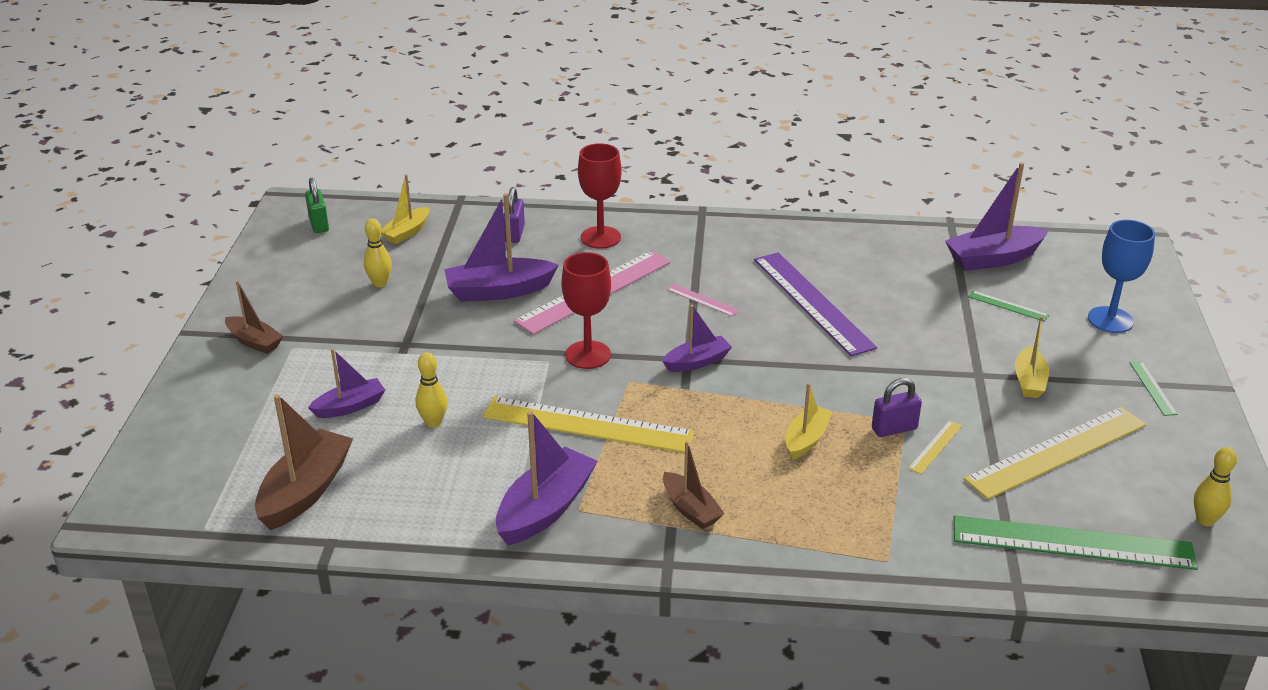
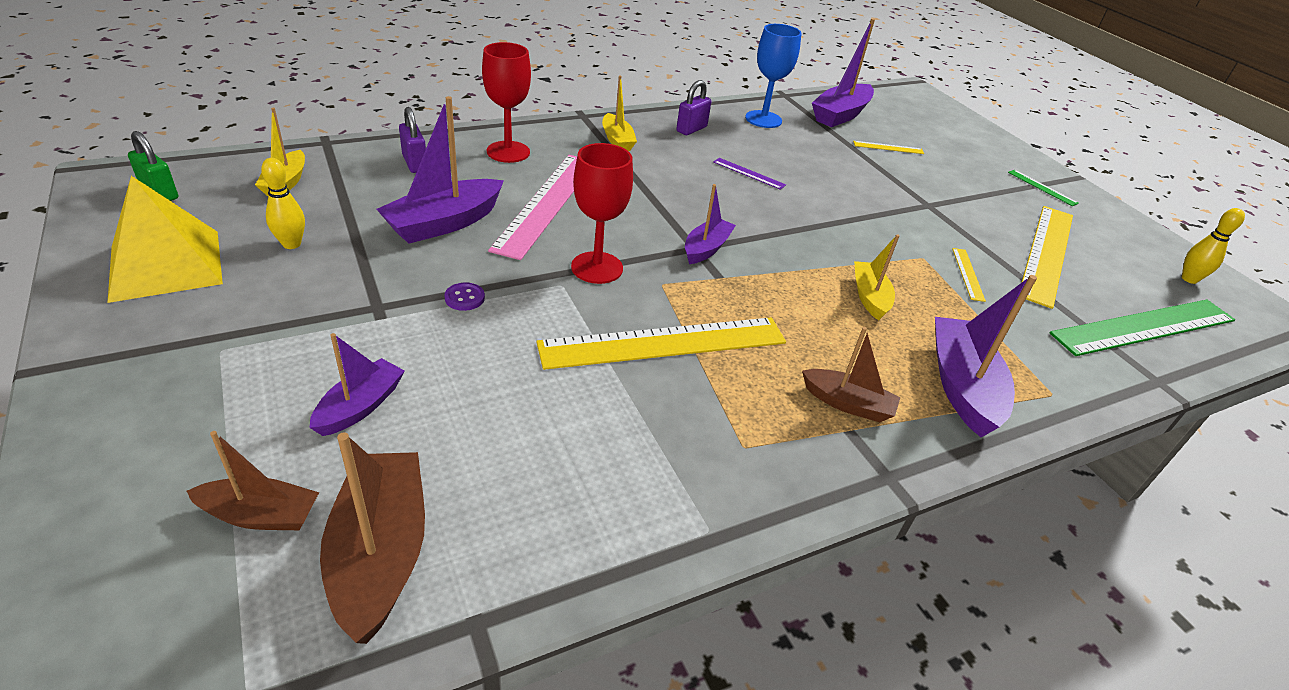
camera: 35 degrees left, 5 degrees up
(254, 342) = (154, 357): brown boat -> brown boat (260, 515)
(294, 280) = (166, 265): none -> yellow pyramid
(433, 422) = (488, 394): yellow bowling pin -> none
(469, 353) = (464, 298): none -> purple button
(545, 509) = (709, 459): purple boat -> purple boat (962, 386)
(702, 300) = (656, 190): pink ruler -> none
(812, 302) = (749, 173): purple ruler -> purple ruler, size x0.43
(894, 429) = (923, 267): purple padlock -> purple padlock (691, 129)
(1008, 306) = (888, 147): green ruler -> yellow ruler
(1029, 381) = (966, 201): yellow boat -> yellow boat (617, 140)
(1110, 320) = (961, 144): blue goblet -> blue goblet (763, 119)

